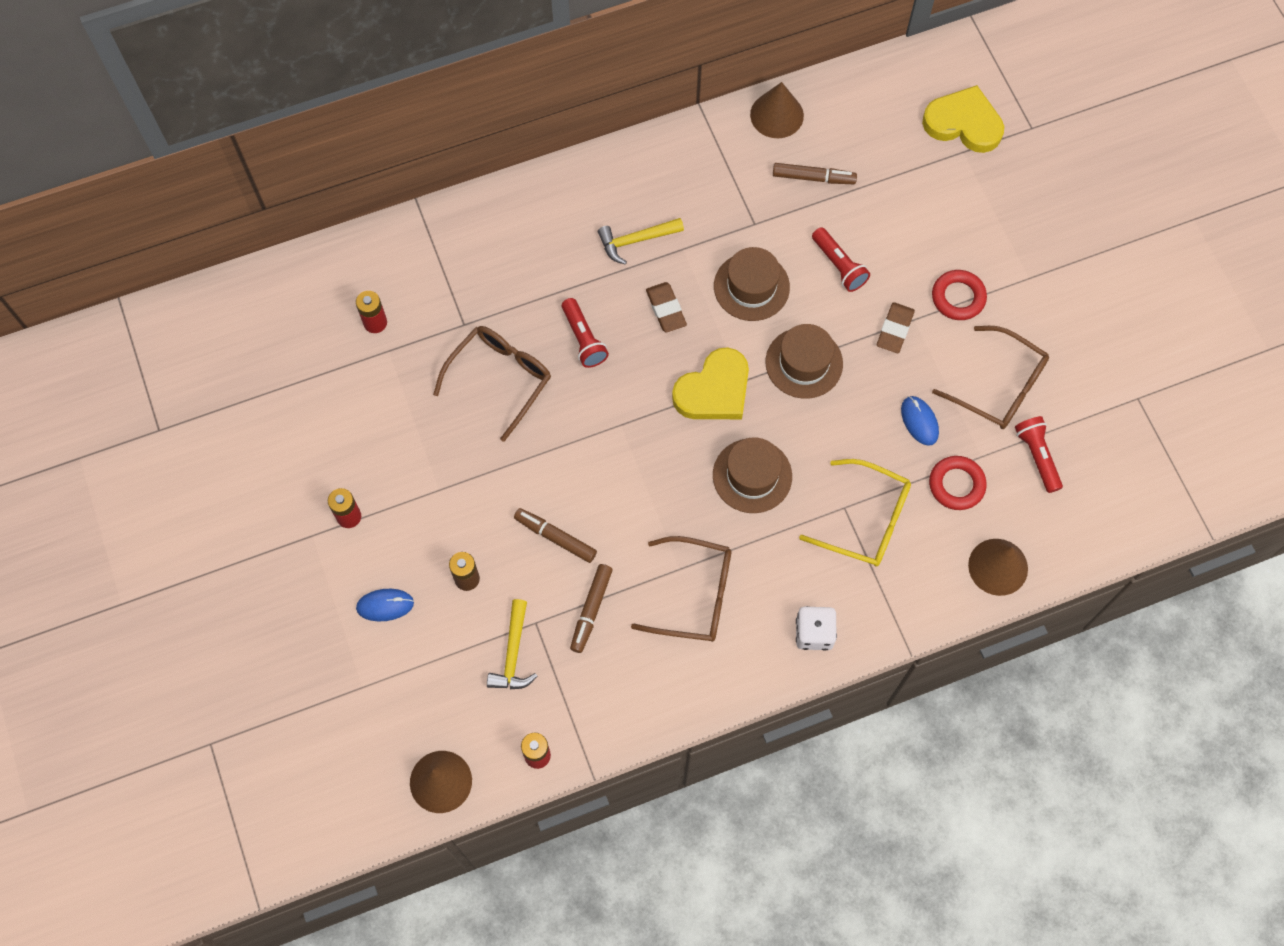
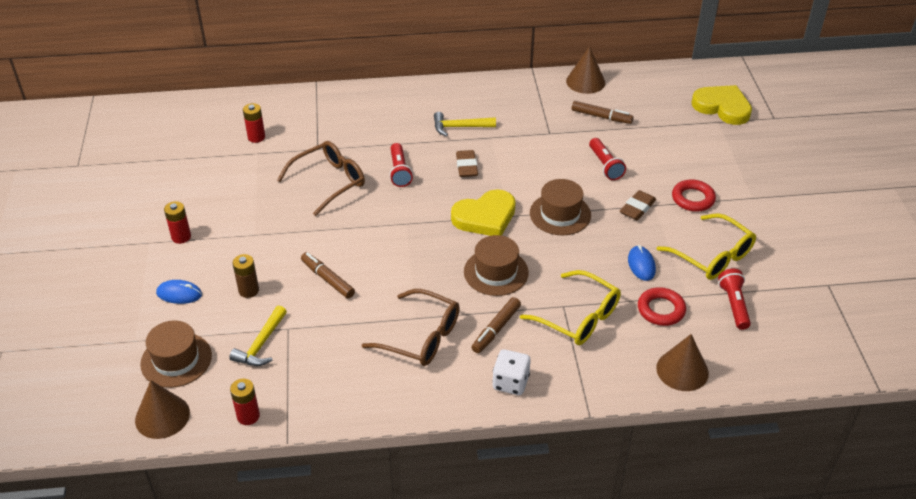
camera: 15 degrees right, 25 degrees down
(591, 610) = (335, 329): brown marker -> brown marker (496, 329)
(751, 286) = (535, 165): brown hat -> brown hat (176, 360)
(999, 386) = (712, 256): brown glasses -> yellow glasses

